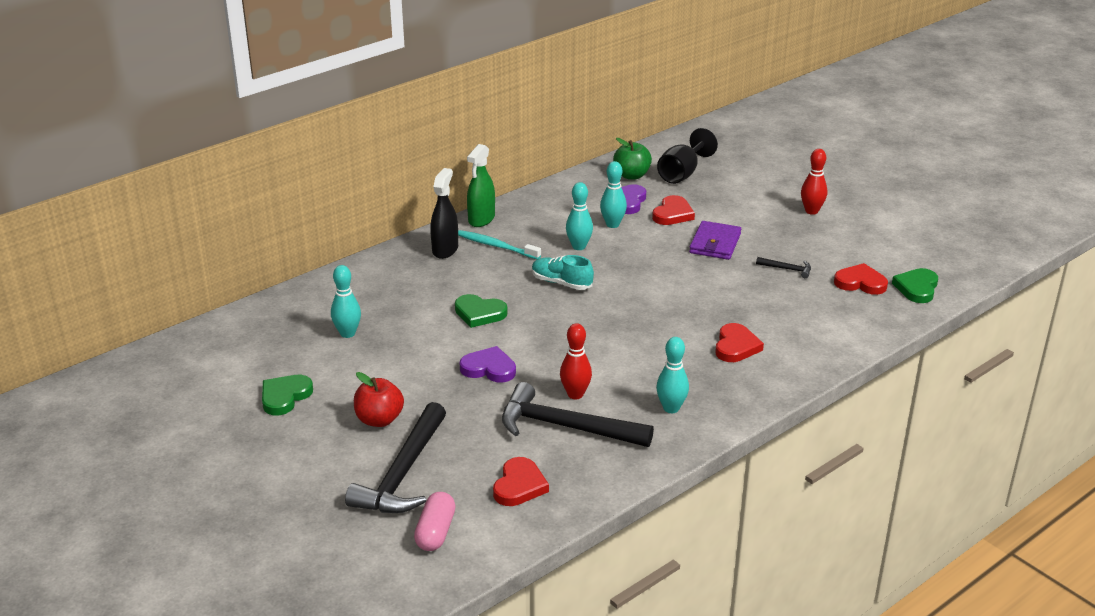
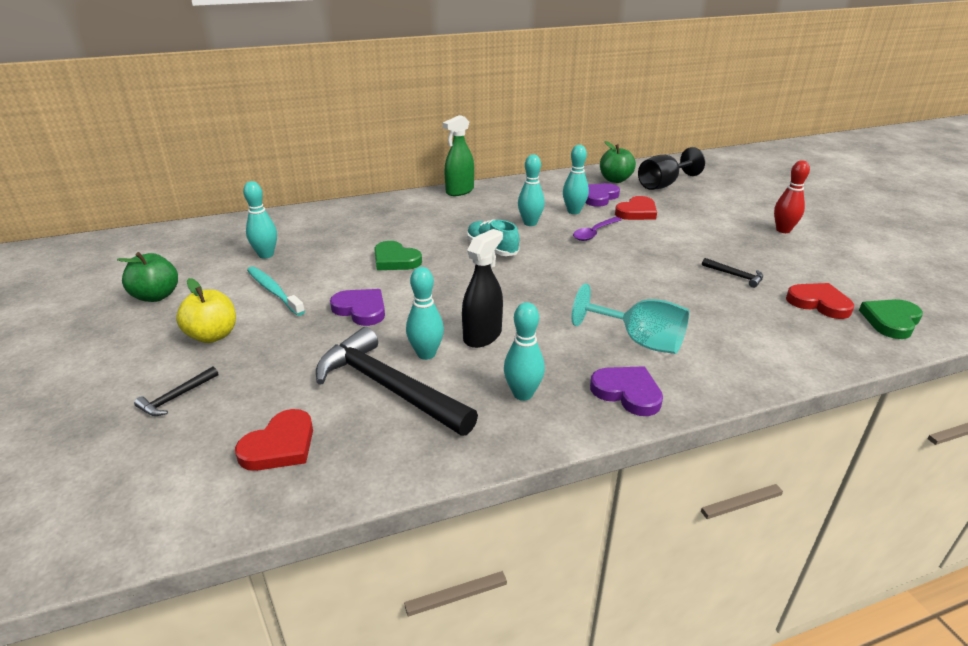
camera: 20 degrees right, 0 degrees up
(285, 397) = (156, 296): green heart -> green apple
(379, 420) = (213, 335): red apple -> yellow apple
(403, 473) = (176, 397): black hammer -> black hammer, size x0.42
(435, 532) = (136, 480): pink capsule -> none
(445, 249) = (410, 207): black spray bottle -> black spray bottle (482, 336)
(496, 246) = (456, 211): turquoise toothbrush -> turquoise toothbrush (274, 291)
(575, 394) = (426, 354): red bowling pin -> turquoise bowling pin
(645, 247) = (594, 233): none -> purple spoon
(715, 243) = (666, 241): purple wallet -> none
(736, 346) = (639, 341): red heart -> turquoise goblet
(746, 390) = (627, 393): none -> purple heart

